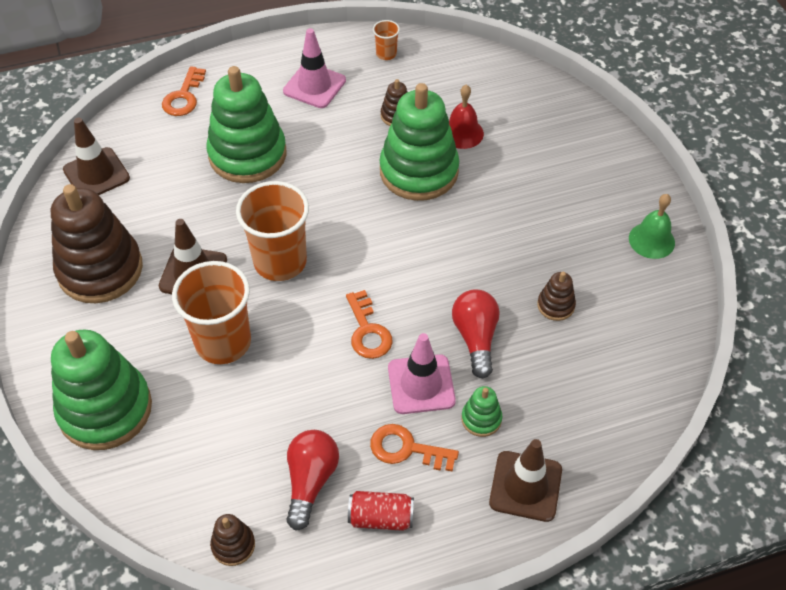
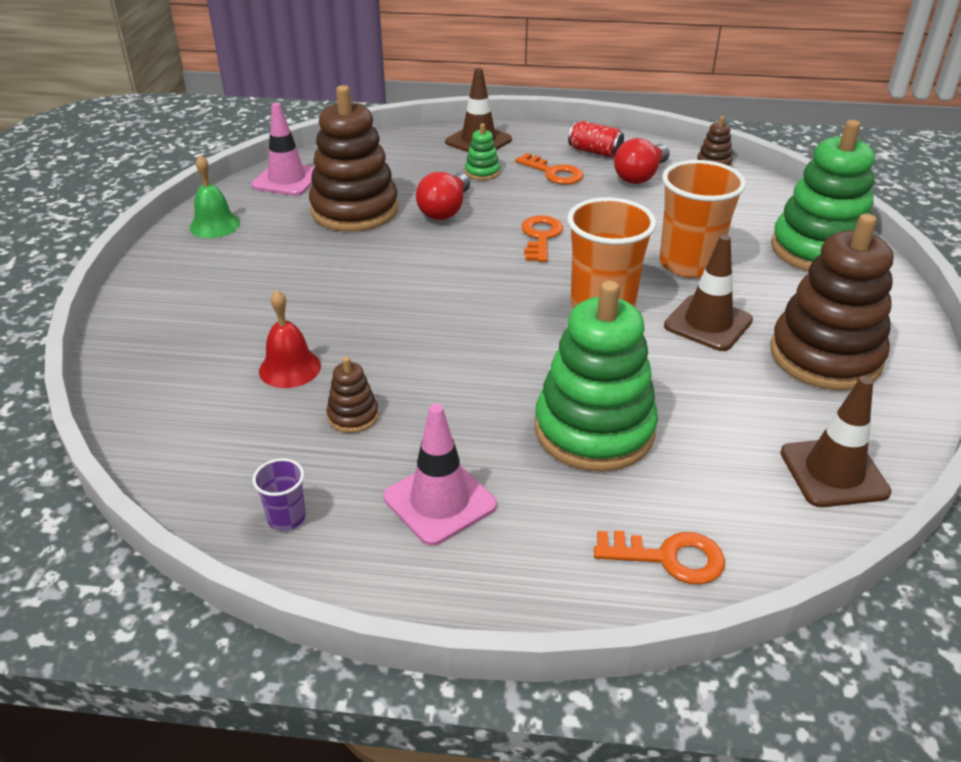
camera: 155 degrees left, 15 degrees down
(184, 97) = (669, 557): orange key -> orange key turned 60 degrees clockwise
(386, 54) = (286, 518): orange cup -> purple cup
(419, 171) = (382, 344): green stacking toy -> none
(421, 384) = (516, 198): pink traffic cone -> pink traffic cone (287, 180)
(555, 305) = (354, 210): brown stacking toy -> brown stacking toy, size x2.32

